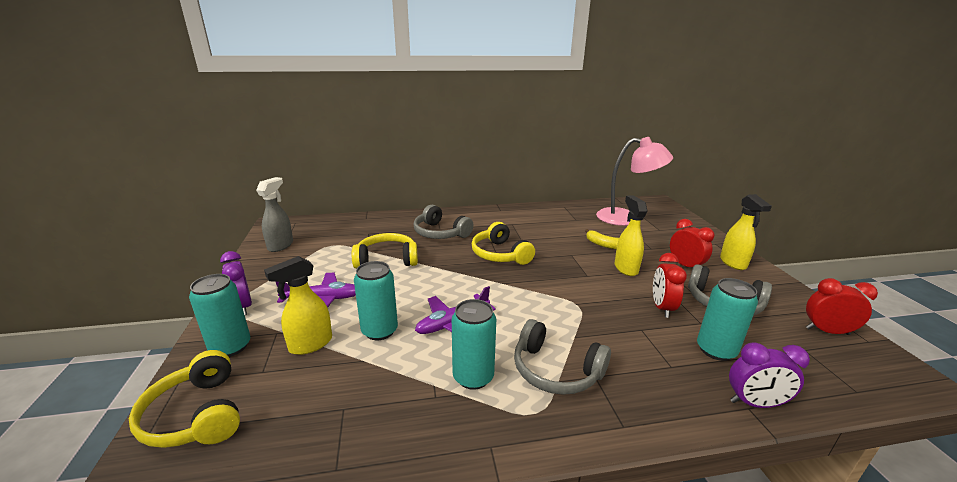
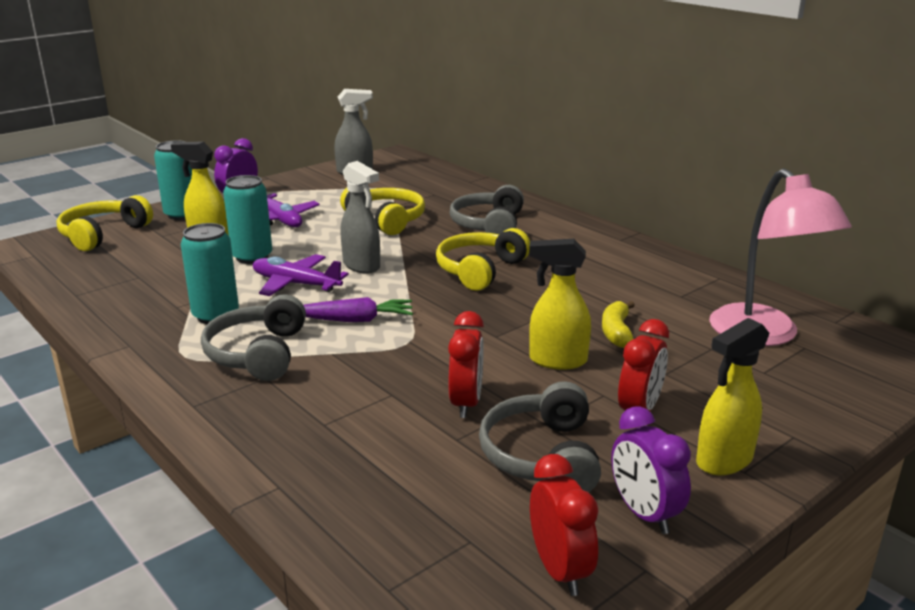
camera: 60 degrees right, 0 degrees up
(451, 289) = (362, 266): none -> grey spray bottle
(532, 315) = (354, 320): none -> purple carrot
(625, 268) = (557, 360): yellow spray bottle -> yellow spray bottle turned 135 degrees counterclockwise
(662, 308) = (466, 403): red clock -> red clock turned 120 degrees clockwise
(716, 350) = (392, 455): turquoise can -> none
(755, 403) = (291, 491): purple clock -> purple clock (644, 514)

